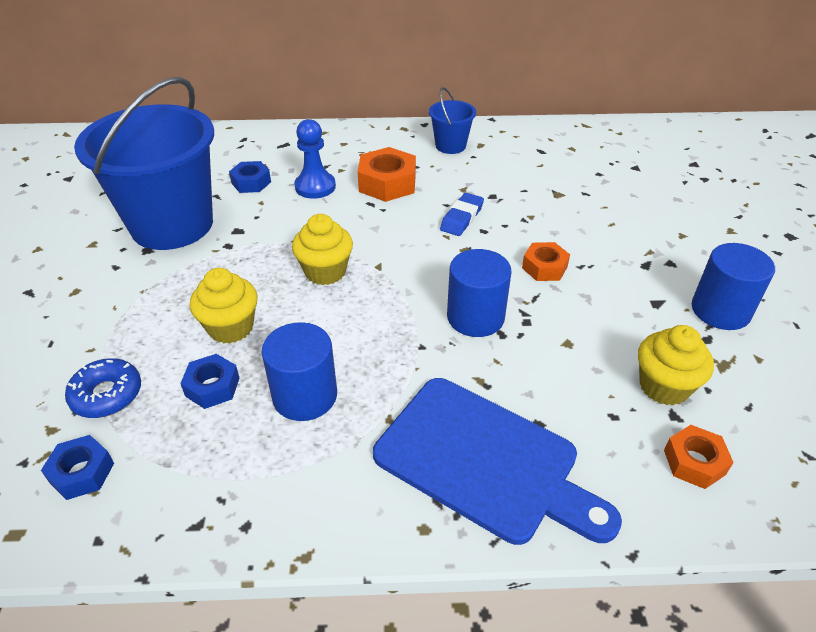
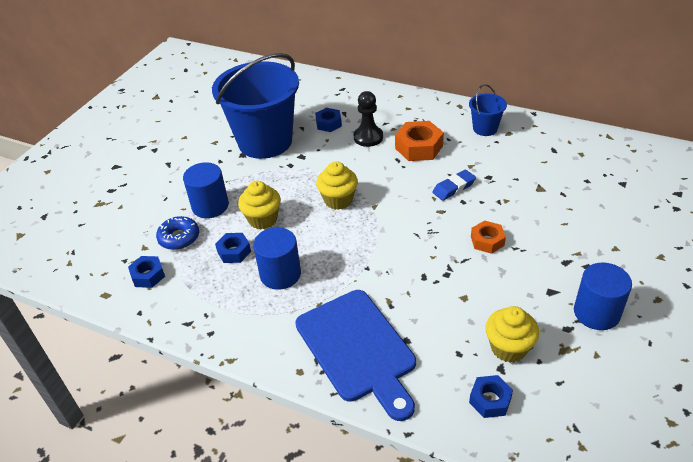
camera: 30 degrees right, 0 degrees up
(315, 187) = (368, 137): blue pawn -> black pawn
(475, 317) = (414, 260): blue cylinder -> blue cylinder (210, 206)
(694, 462) = (490, 400): orange nut -> blue nut

